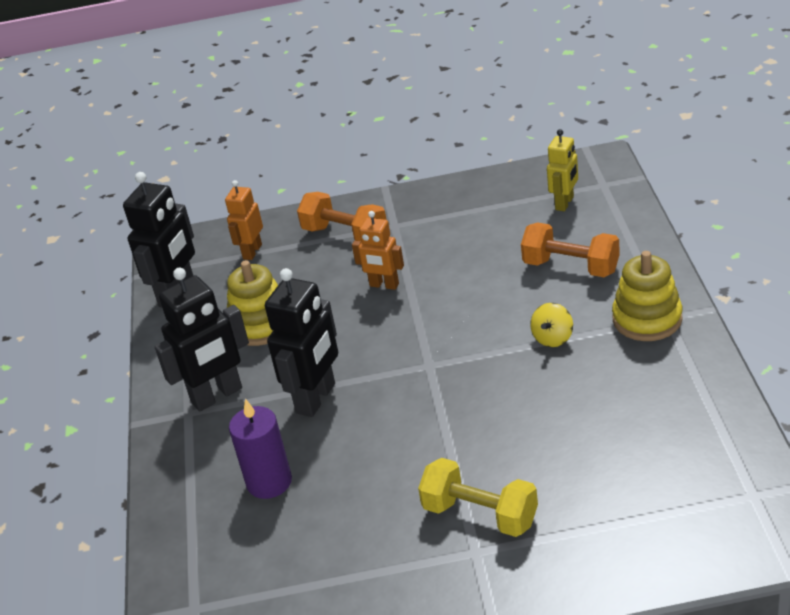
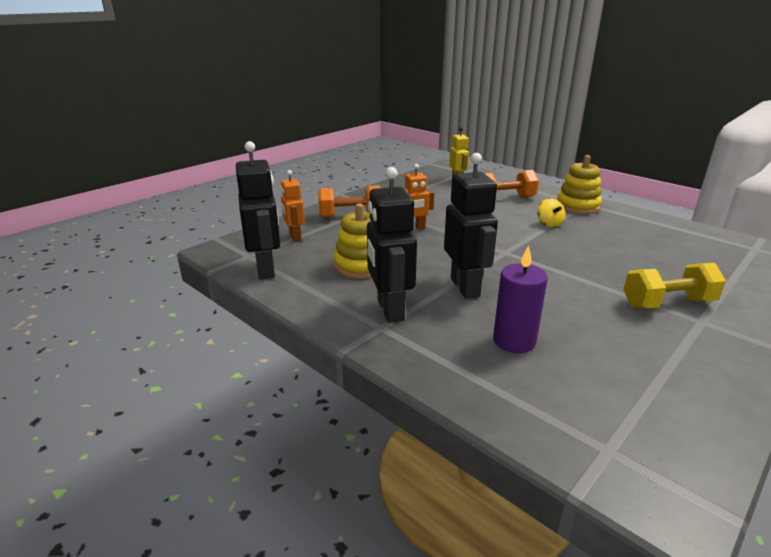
camera: 45 degrees left, 10 degrees down
(217, 396) = (389, 310): black robot -> black robot turned 150 degrees clockwise

